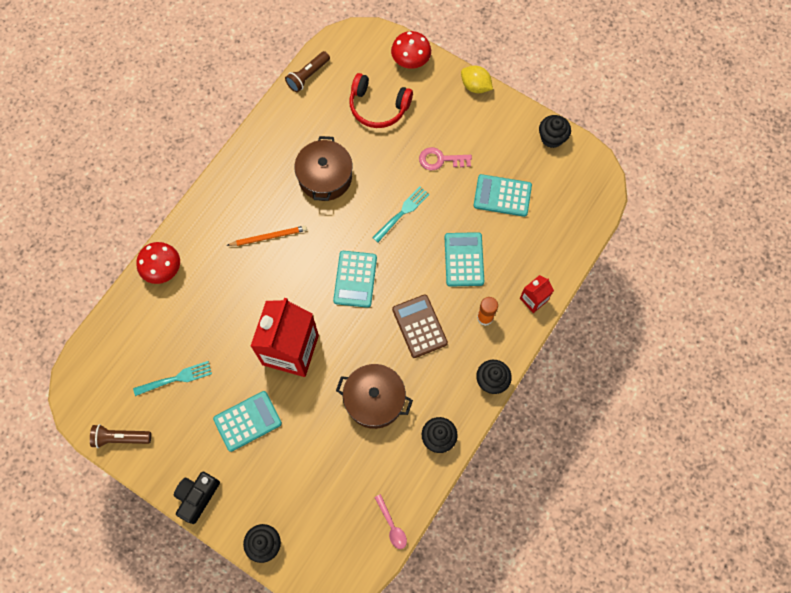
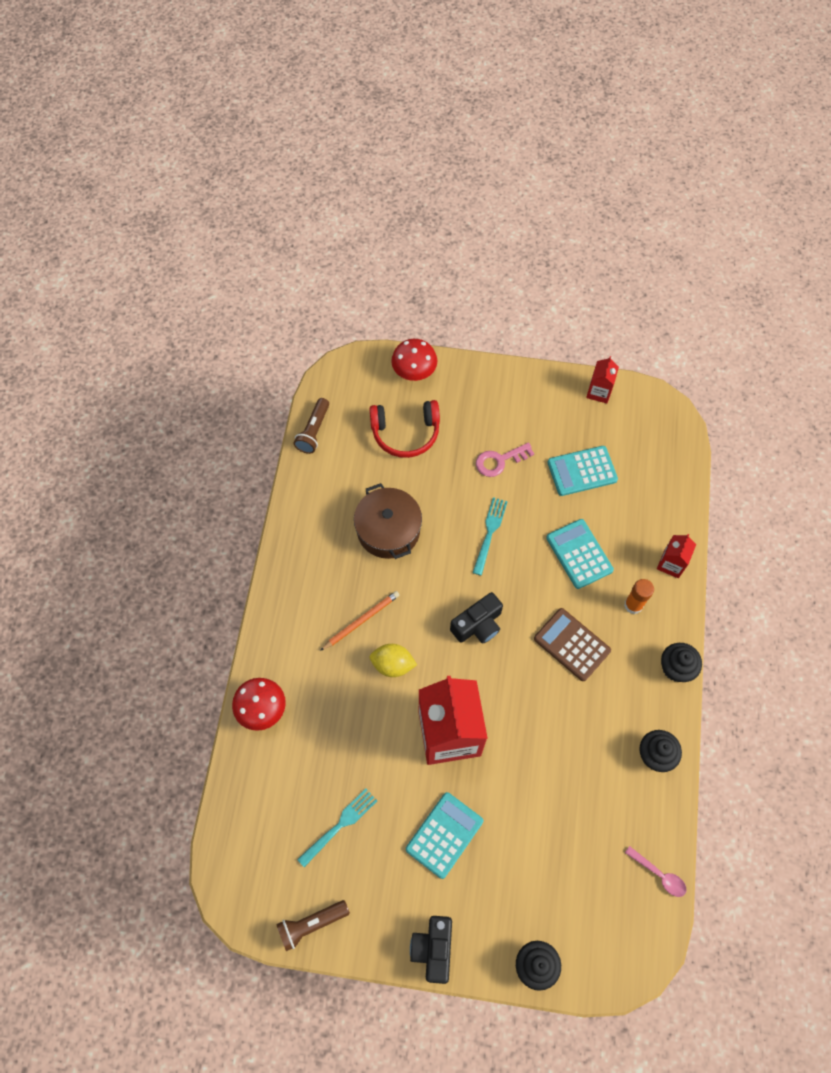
camera: 25 degrees left, 5 degrees down
(355, 279) = (478, 625): turquoise calculator -> black camera
(374, 400) = (567, 746): brown pot -> none
(475, 86) = (494, 371): yellow lemon -> yellow lemon (393, 665)
(552, 138) = (599, 392): black cupcake -> red carton

